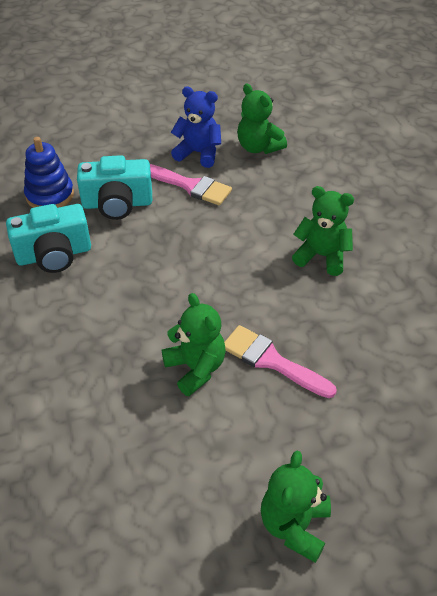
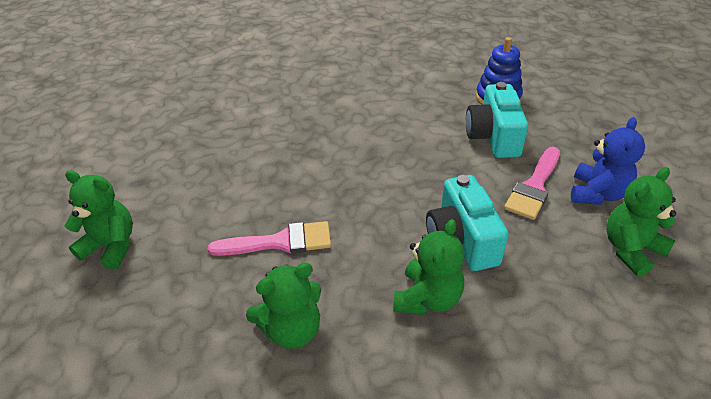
camera: 95 degrees right, 5 degrees down
(54, 255) = (420, 106): turquoise camera -> turquoise camera (461, 240)
(195, 368) = (282, 190): green teddy bear -> green teddy bear (292, 330)
(271, 361) = (280, 242): pink brush -> pink brush turned 45 degrees clockwise

